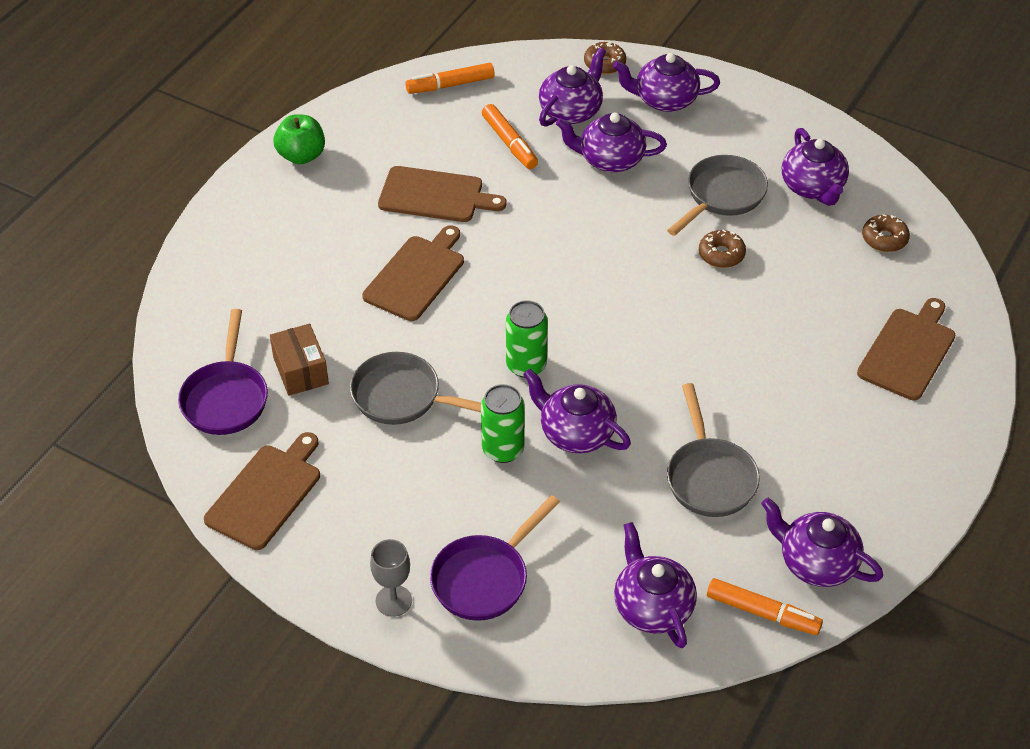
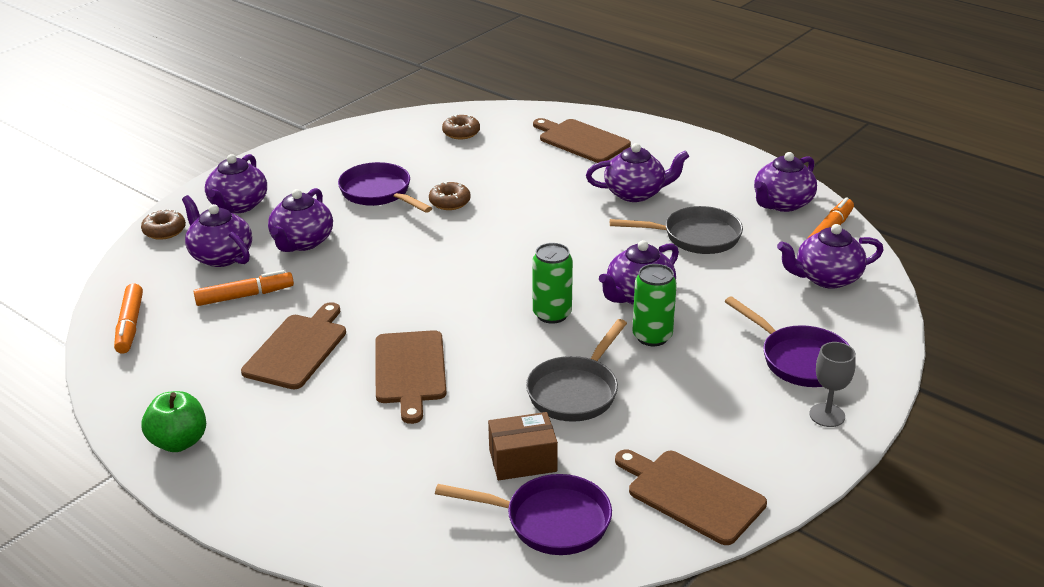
camera: 80 degrees left, 15 degrees down
(416, 275) = (410, 370): brown cutting board -> brown cutting board turned 135 degrees counterclockwise
(722, 196) = (379, 193): grey pan -> purple pan
(813, 187) = (389, 153): purple teapot -> purple teapot (635, 193)

